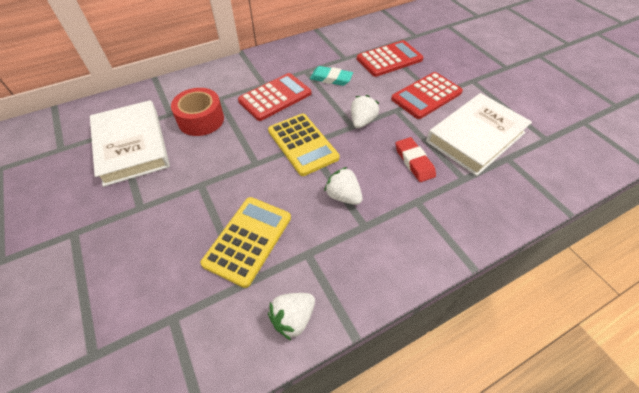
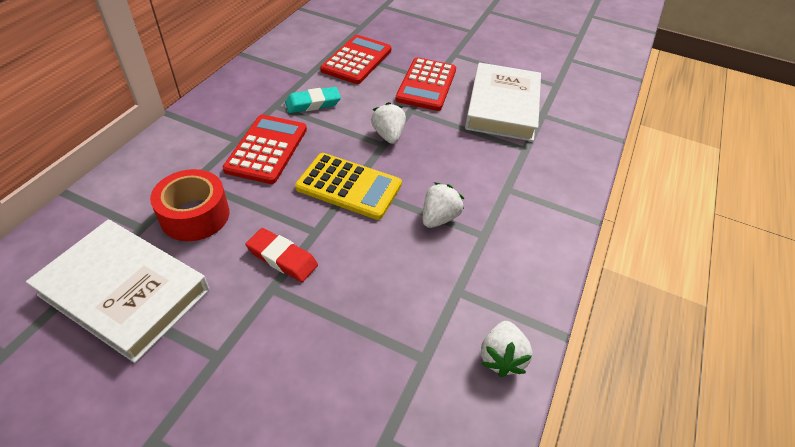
camera: 40 degrees left, 5 degrees down
(248, 240) = (386, 314): yellow calculator -> none
(343, 196) = (439, 218): white strawberry -> white strawberry turned 120 degrees clockwise
(414, 162) = (472, 153): red eraser -> red eraser (282, 258)

